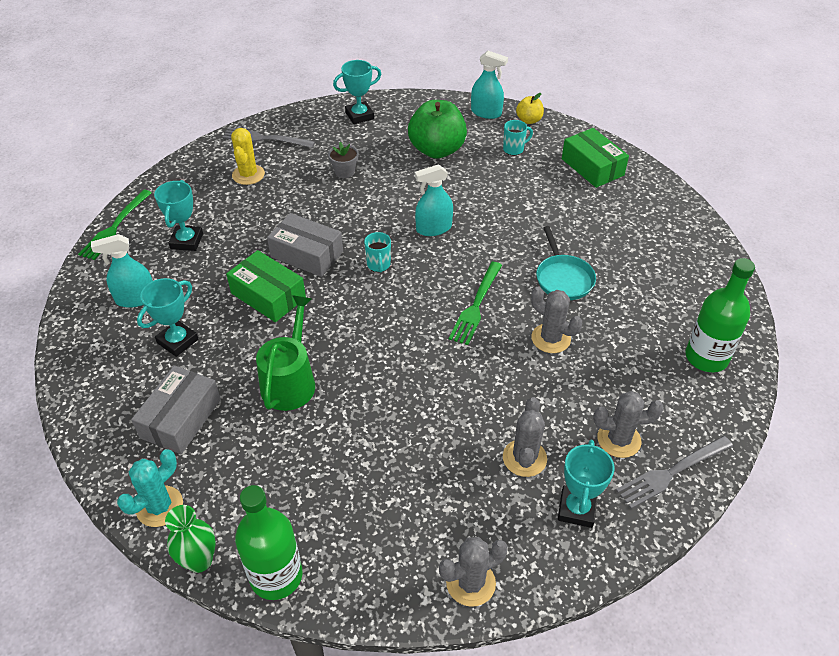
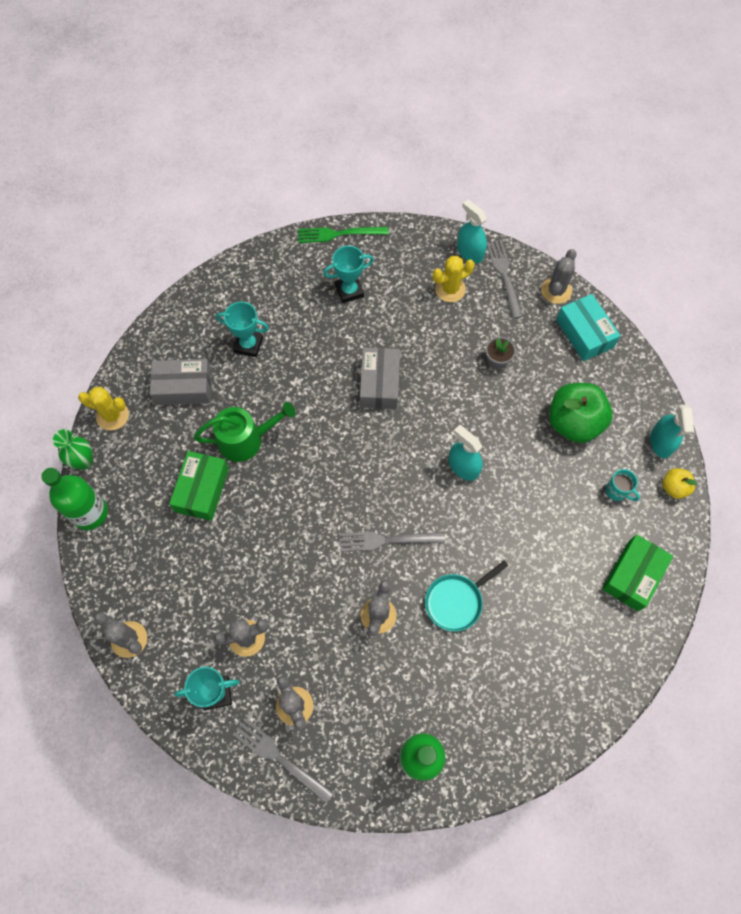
camera: 65 degrees right, 20 degrees up
(136, 298) = (275, 293): turquoise spray bottle -> turquoise spray bottle (470, 252)
(159, 506) = (112, 416): turquoise cactus -> yellow cactus
(268, 295) = (321, 380): green box -> green box (202, 490)
(306, 116) = (556, 291): none -> grey cactus
(359, 116) = (584, 333): turquoise trophy -> turquoise box
(378, 265) = (395, 443): turquoise mug -> none
(476, 306) = (386, 540): green fork -> grey fork

